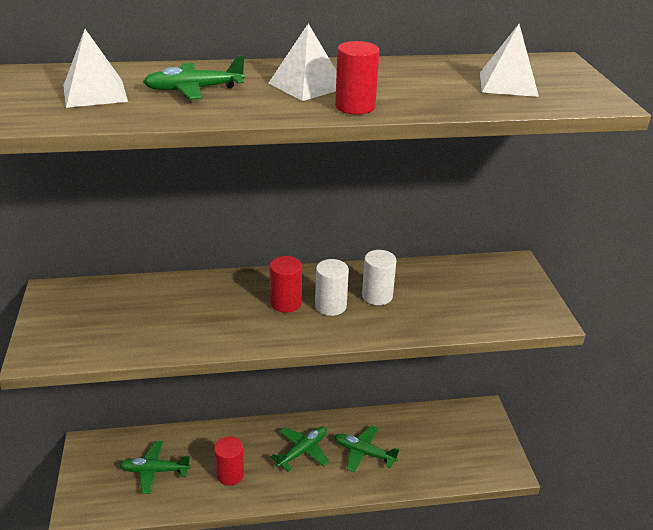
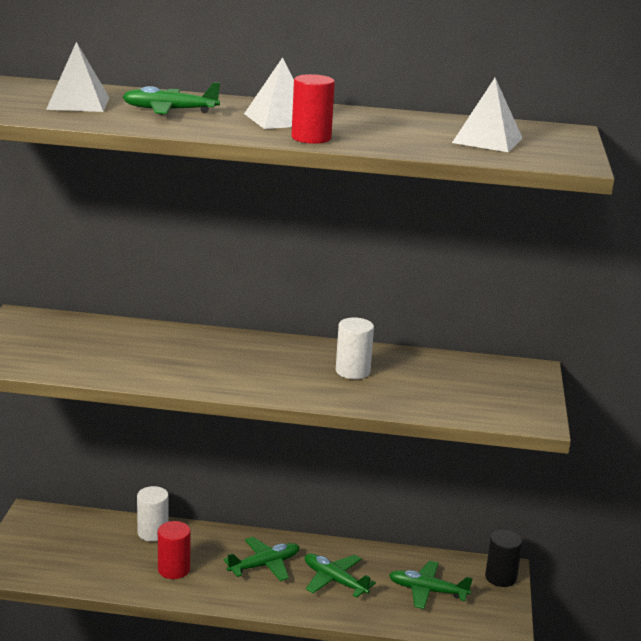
camera: 15 degrees right, 10 degrees down
(154, 471) = (94, 550): green plane -> green plane (427, 591)
(286, 303) = (250, 361): red cylinder -> none
(330, 306) = (296, 371): white cylinder -> white cylinder (153, 533)
(486, 418) = (500, 577): none -> black cylinder

